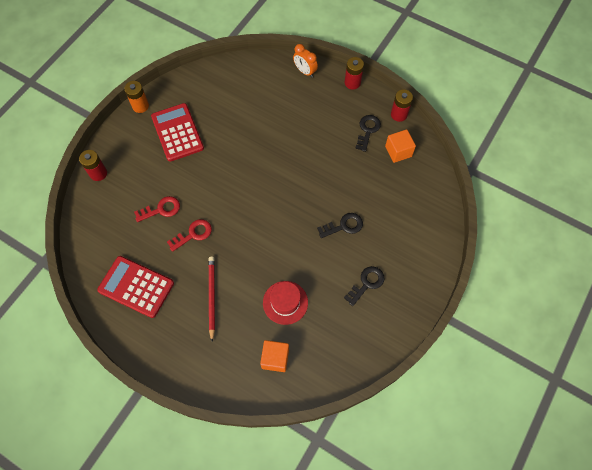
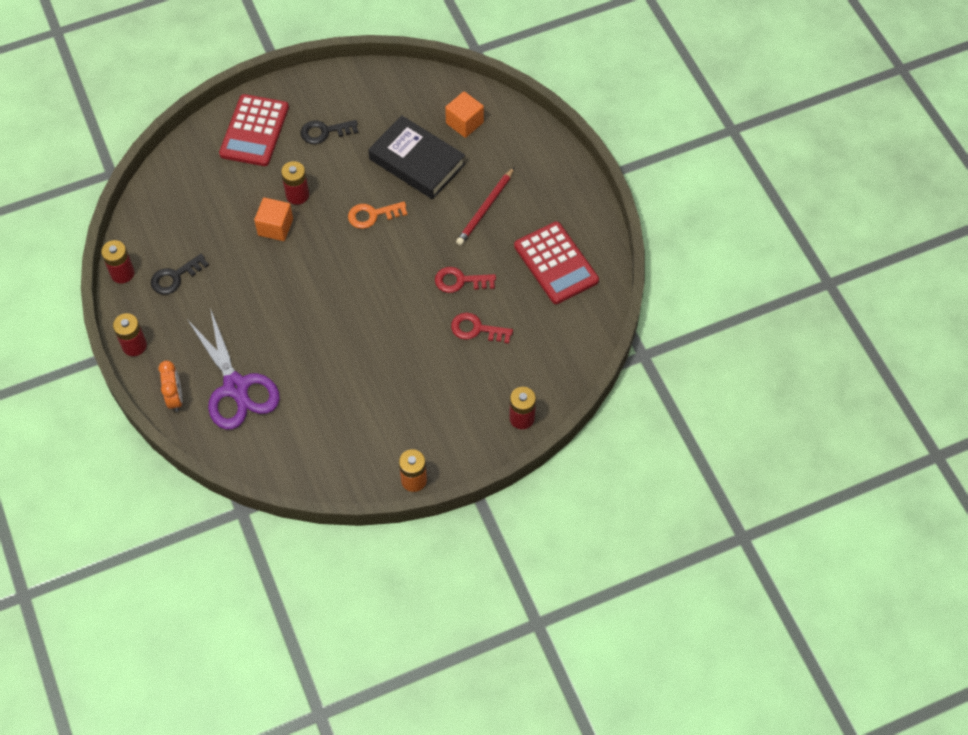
camera: 145 degrees left, 5 degrees down
(177, 132) = (393, 413): red calculator -> red calculator (254, 131)
(277, 95) = (236, 387): none -> purple scissors
(284, 243) = (373, 215): none -> orange key
(285, 302) = (417, 162): red hat -> black book
(343, 226) = (297, 195): black key -> red battery
(398, 151) = (166, 233): orange cube -> orange cube (275, 227)

